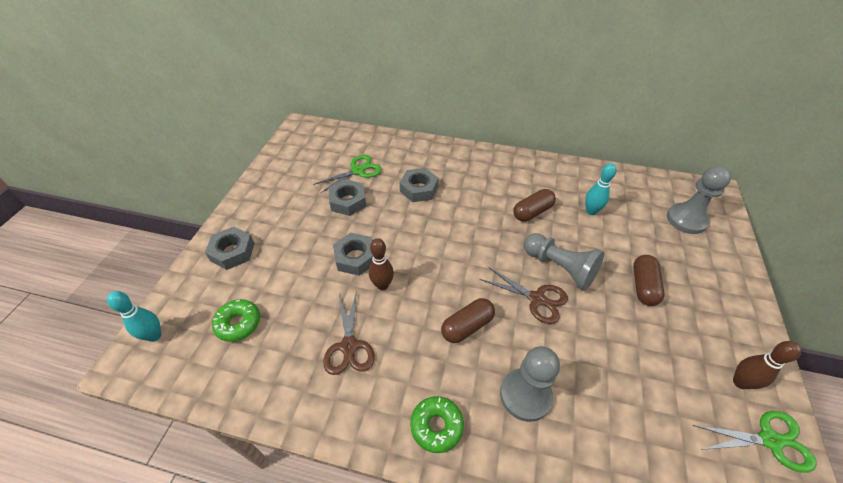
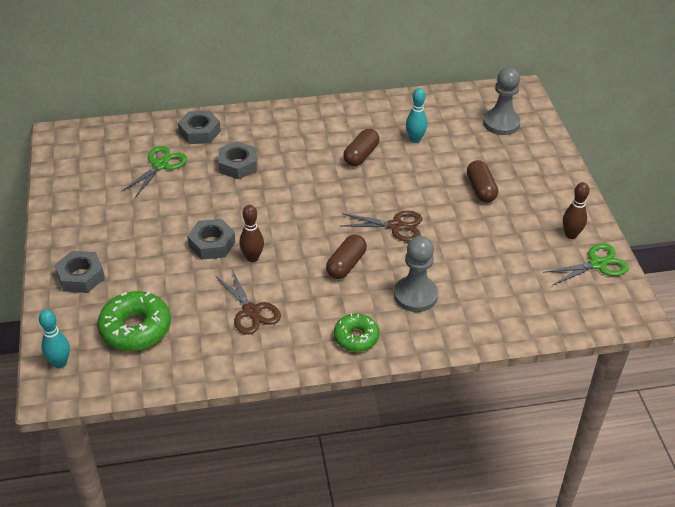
camera: 25 degrees left, 5 degrees down
(238, 323) = (135, 328): green donut -> green donut, size x1.58
(348, 201) = (170, 197): grey nut -> grey nut (199, 132)
(560, 268) = (405, 196): grey pawn -> none

